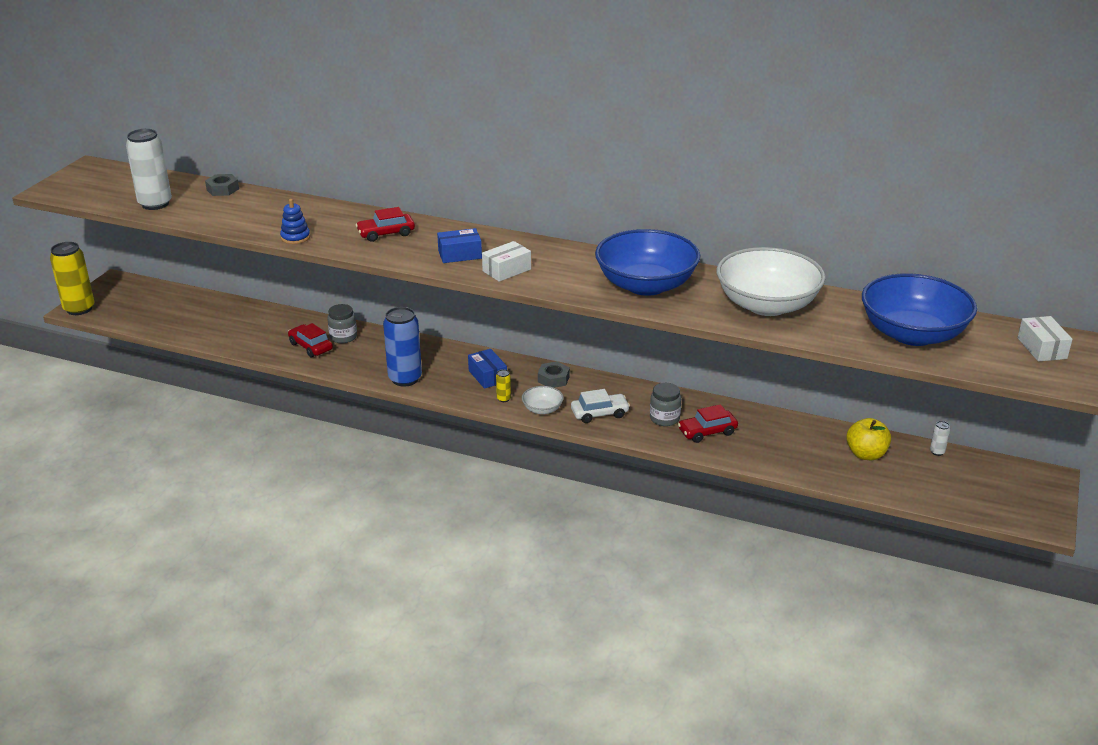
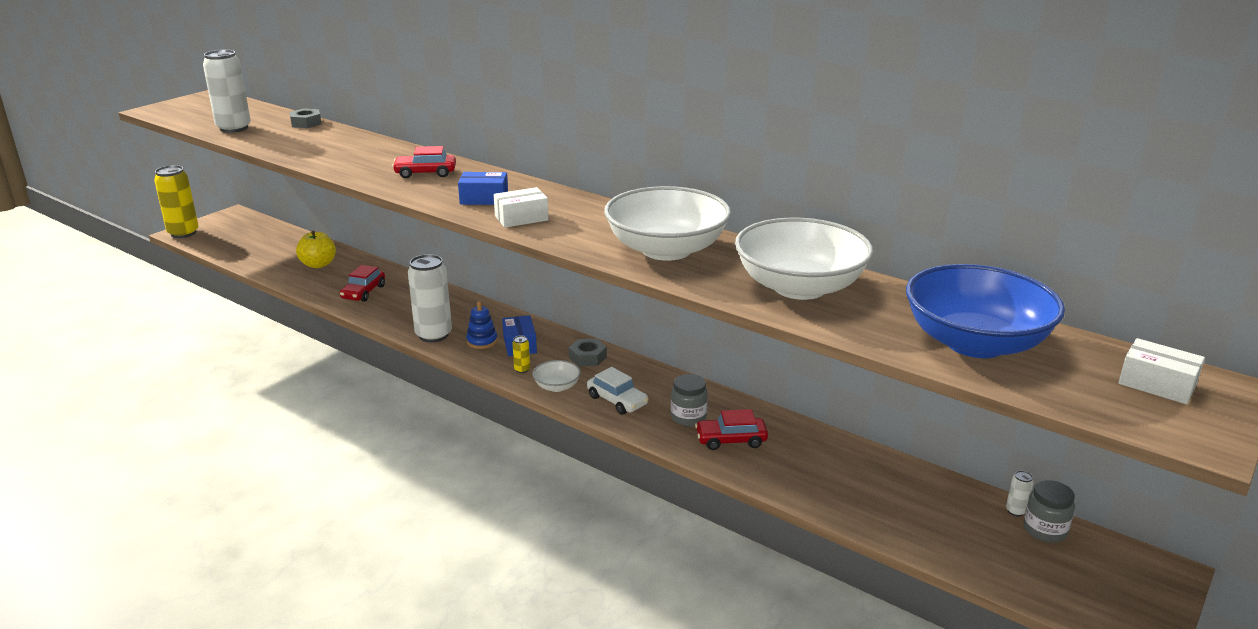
camera: 15 degrees right, 5 degrees down
(295, 237) = (334, 167): blue stacking toy -> blue stacking toy (482, 341)
(311, 346) = (363, 292): red car -> red car turned 135 degrees counterclockwise
(343, 337) = (401, 288): grey jar -> grey jar (1044, 530)
(405, 379) = (433, 335): blue can -> white can
(599, 413) = (617, 400): white car -> white car turned 45 degrees clockwise
(646, 285) = (666, 250): blue bowl -> white bowl
(866, 454) = (918, 498): yellow apple -> yellow apple (318, 264)
(1041, 348) = (1157, 384): white box -> white box turned 60 degrees counterclockwise

